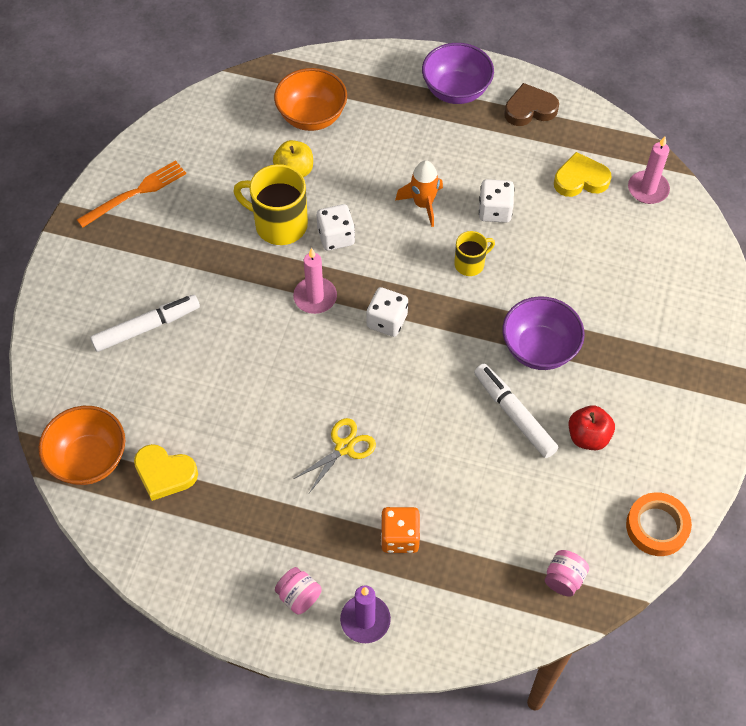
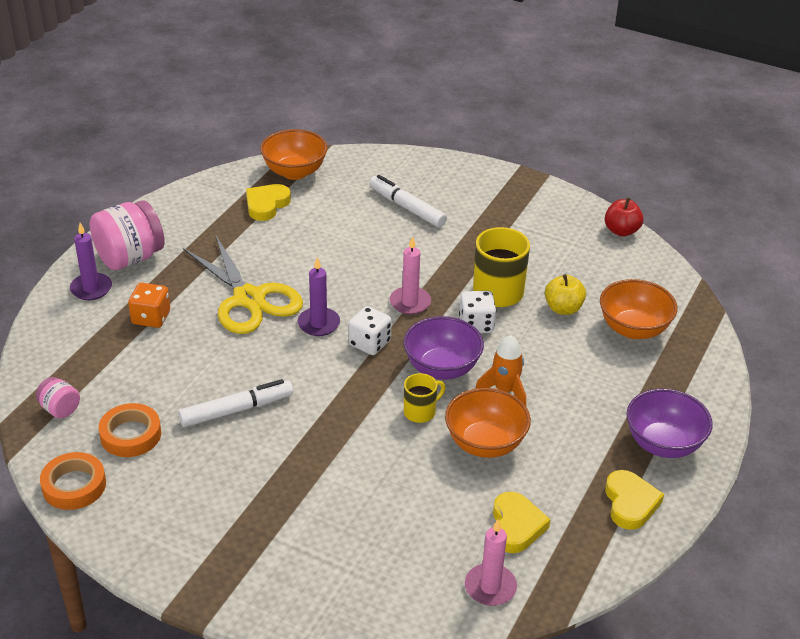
camera: 100 degrees right, 20 degrees down
(135, 193) = (552, 213): orange fork -> none
(146, 327) = (407, 207): white marker -> white marker turned 150 degrees clockwise
(299, 596) = (130, 258): pink jar -> pink jar, size x2.01
(344, 447) = (248, 299): yellow scissors -> yellow scissors, size x1.98
(368, 372) = (318, 324): none -> purple candle
(470, 264) = (420, 412): yellow mug -> yellow mug turned 105 degrees counterclockwise
(494, 211) = (485, 443): white dice -> orange bowl
(529, 109) = (630, 503): brown heart -> yellow heart
(539, 349) = (302, 443): purple bowl -> purple bowl (442, 368)
(577, 499) = (130, 435): none -> orange tape
(588, 436) = (190, 457): red apple -> red apple (621, 231)

